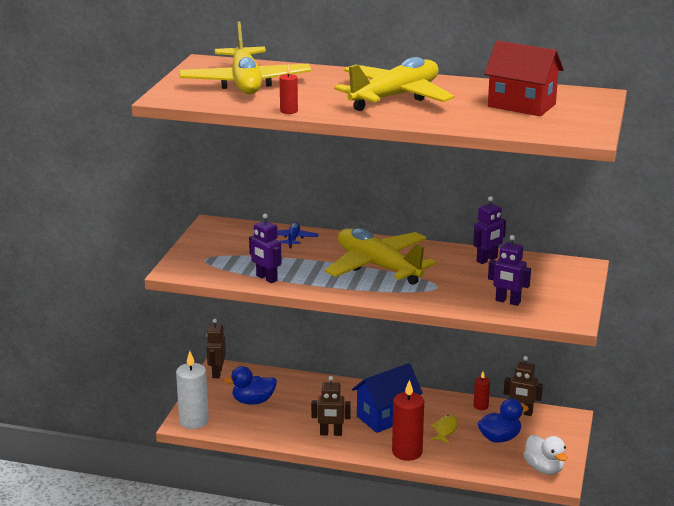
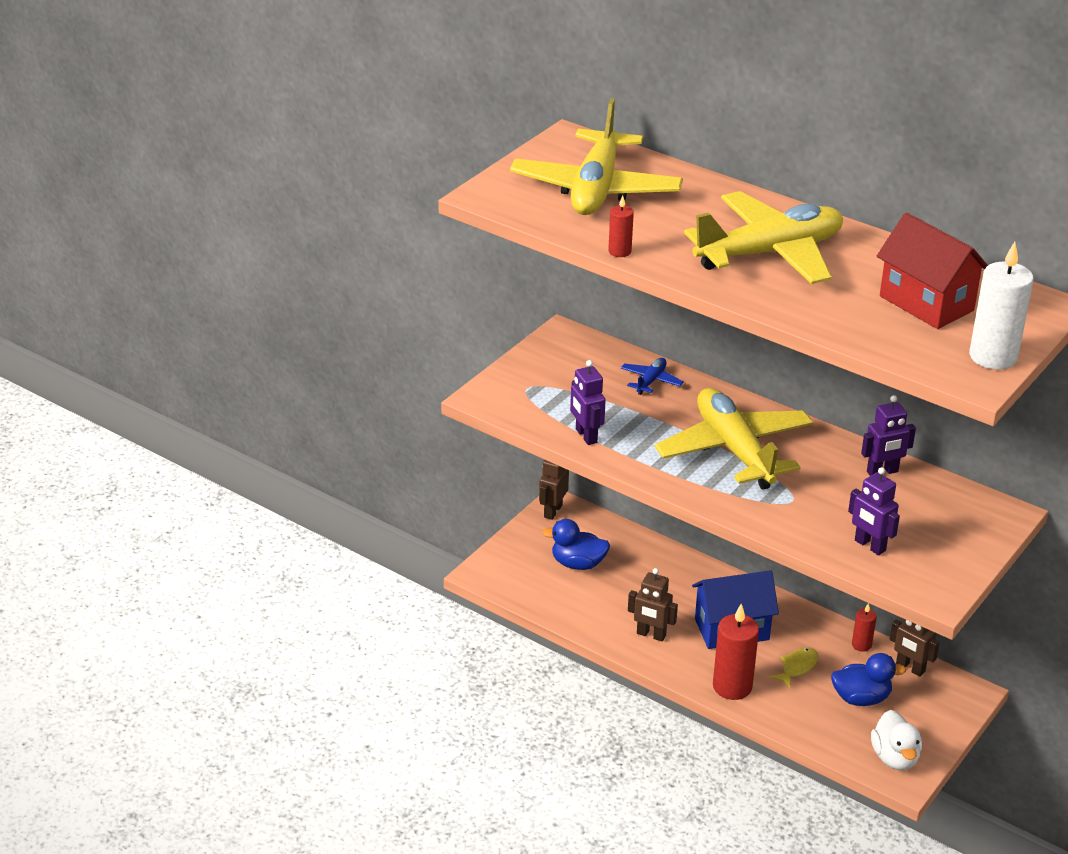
camera: 20 degrees right, 10 degrees up
(194, 421) = (494, 574): white candle -> white candle (993, 357)

